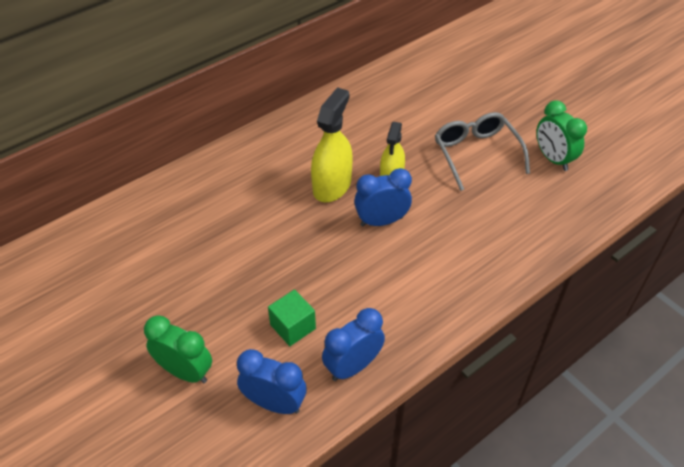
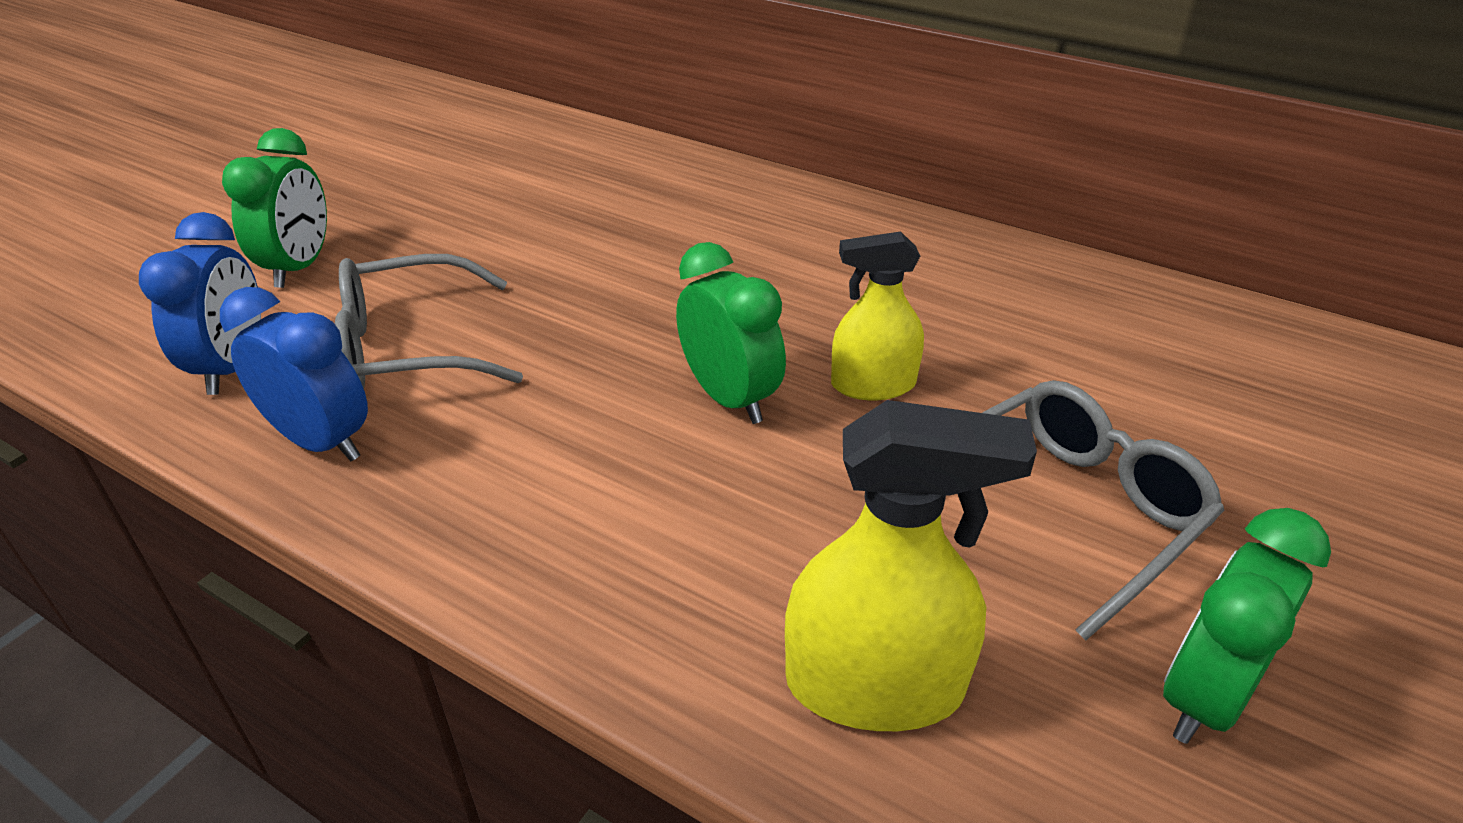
camera: 70 degrees right, 10 degrees down
(293, 327) = (409, 348): green cube -> grey glasses
(332, 185) = (791, 313): yellow spray bottle -> yellow spray bottle (874, 685)
(381, 221) = (729, 398): blue clock -> green clock

